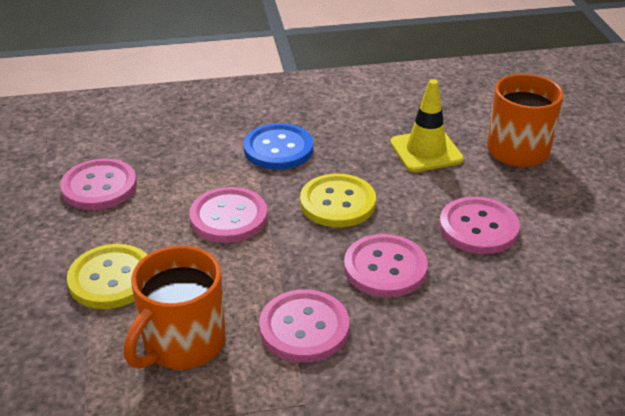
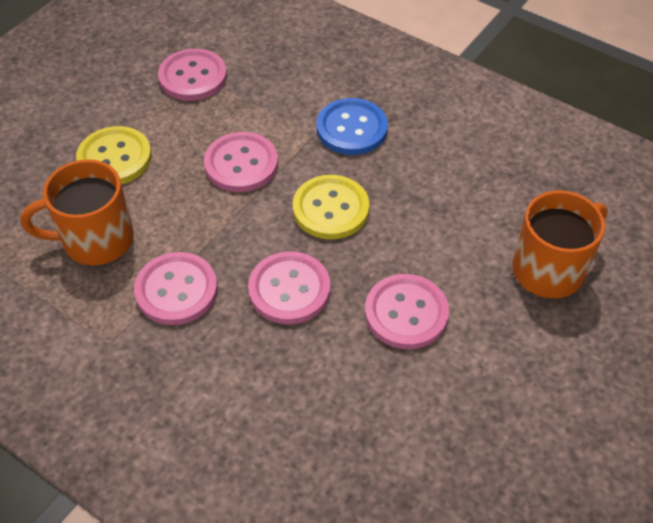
camera: 45 degrees right, 15 degrees up
(426, 151) = (465, 213): yellow traffic cone -> none

